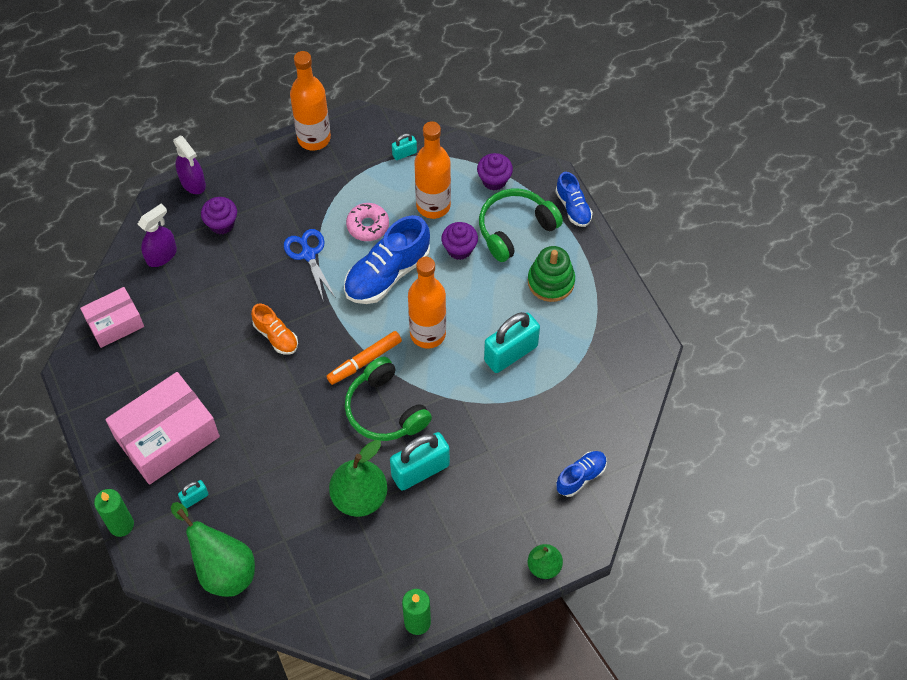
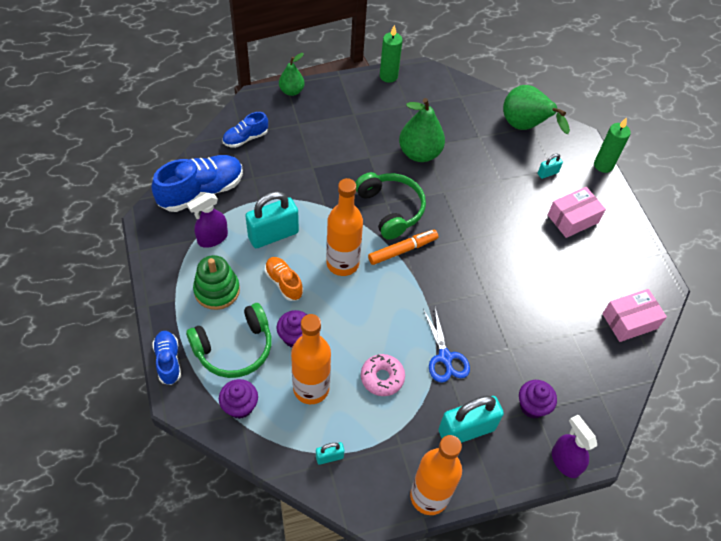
camera: 175 degrees left, 5 degrees down
(162, 255) = (592, 382): purple spray bottle -> purple spray bottle (212, 238)
(167, 437) = (573, 219): pink box -> pink box, size x0.59
(276, 336) = (480, 284): orange shoe -> orange shoe (284, 283)
(387, 274) = (370, 324): blue shoe -> blue shoe (201, 191)
(420, 470) = (369, 162): turquoise padlock -> turquoise padlock (466, 430)

